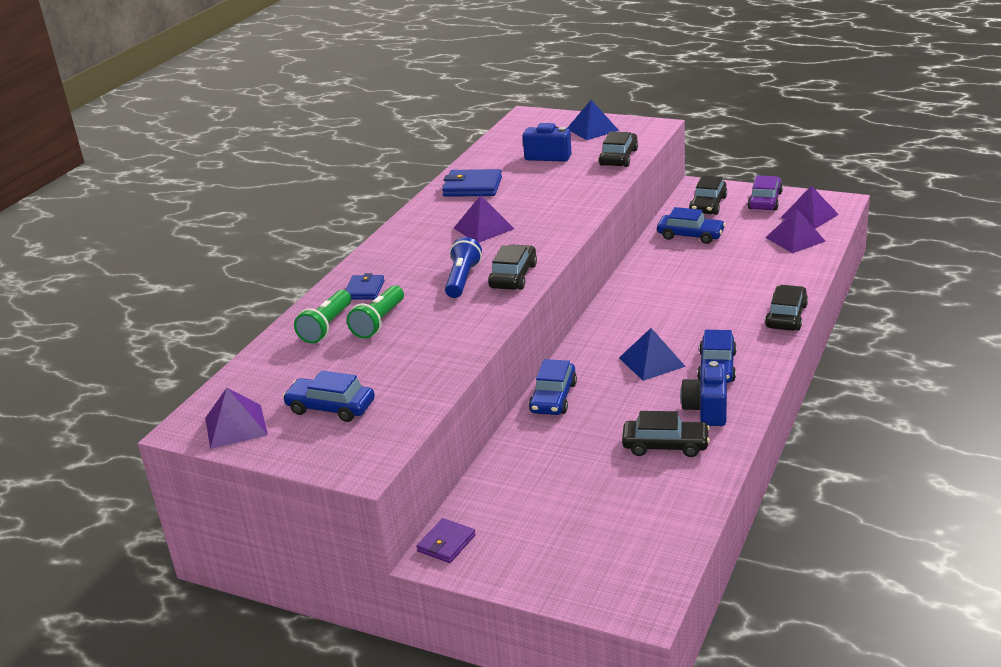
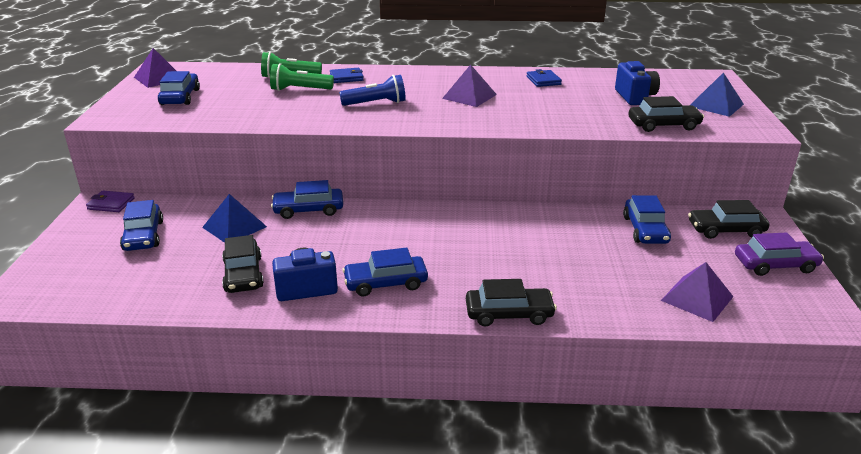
camera: 65 degrees right, 0 degrees up
(472, 187) = (543, 80): blue wallet -> blue wallet, size x0.63
(513, 276) = (389, 119): black car -> none
(547, 514) = (143, 236): none -> blue car
(652, 362) = (382, 246): blue pyramid -> blue pyramid (234, 227)
(809, 216) = (769, 302): purple pyramid -> none

